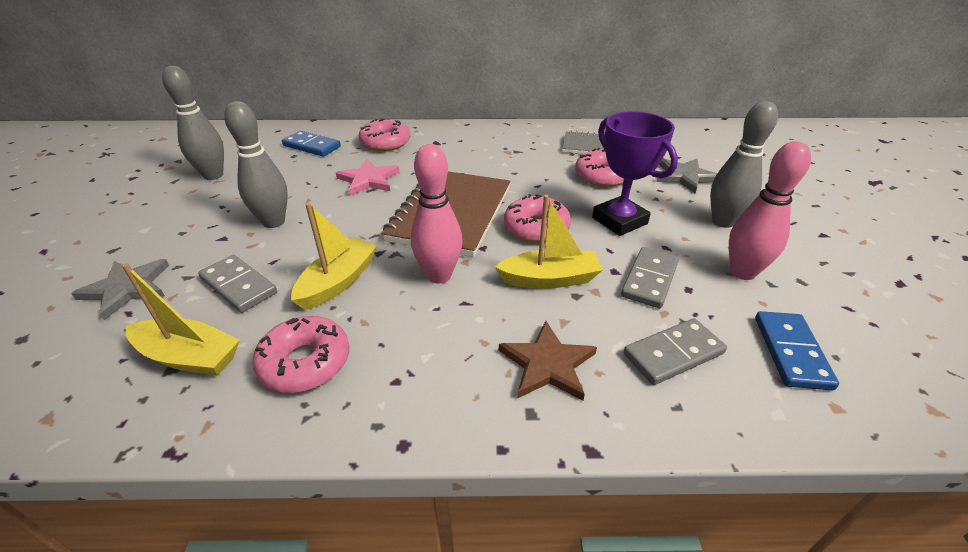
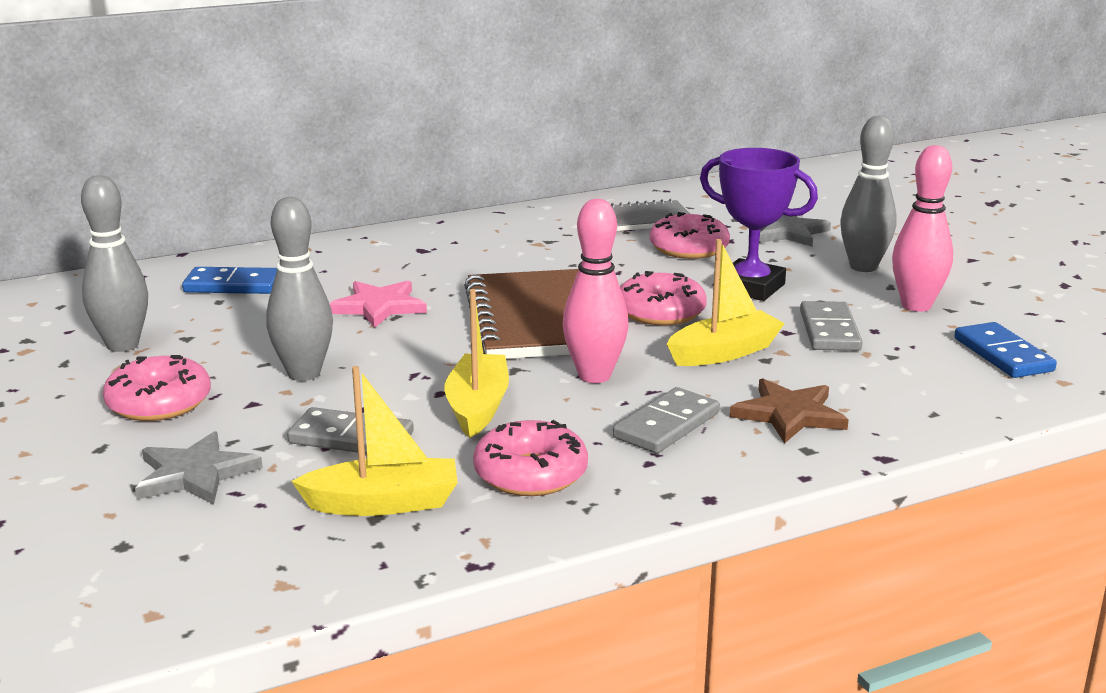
camera: 25 degrees left, 15 degrees down
(385, 143) = (345, 262): pink donut -> pink donut (159, 403)
(673, 353) = (900, 380): grey domino -> grey domino (666, 425)

